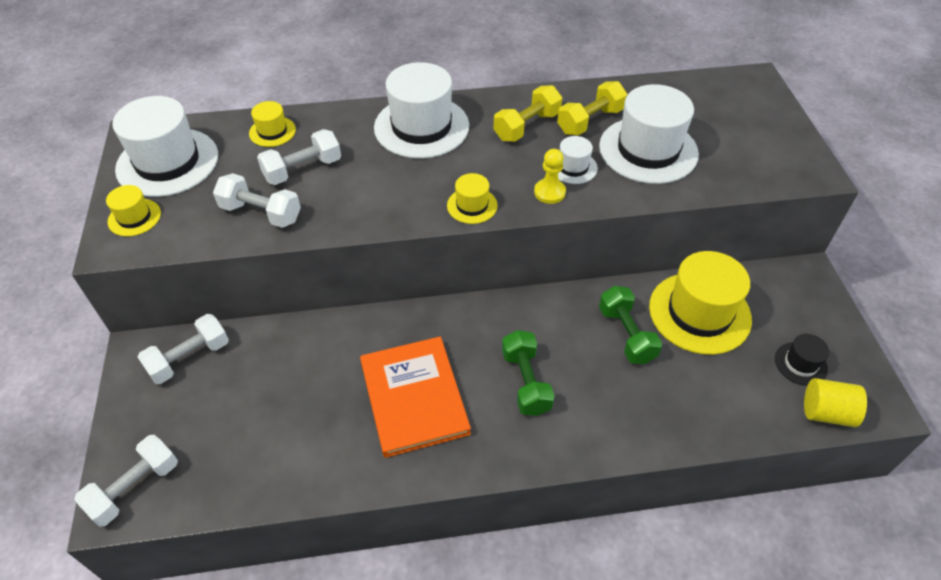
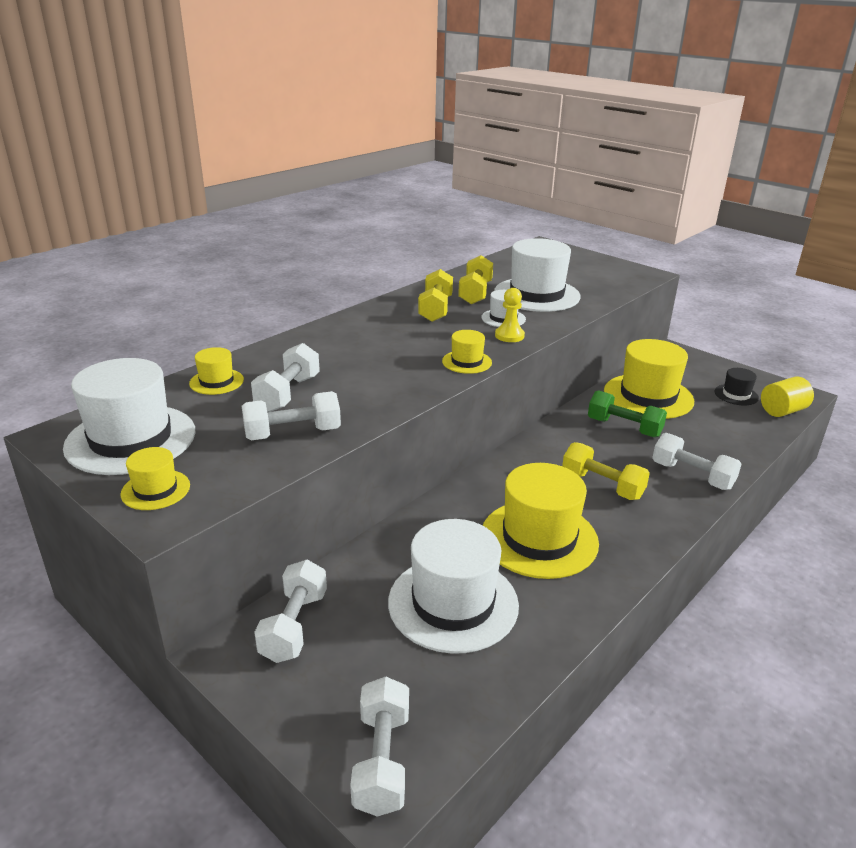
camera: 40 degrees left, 20 degrees down
(414, 397) = (539, 538): orange book -> yellow hat
(421, 127) = (353, 335): white hat -> white hat (453, 603)
(526, 382) = (602, 485): green dumbbell -> yellow dumbbell
(620, 423) = (692, 475): none -> white dumbbell

